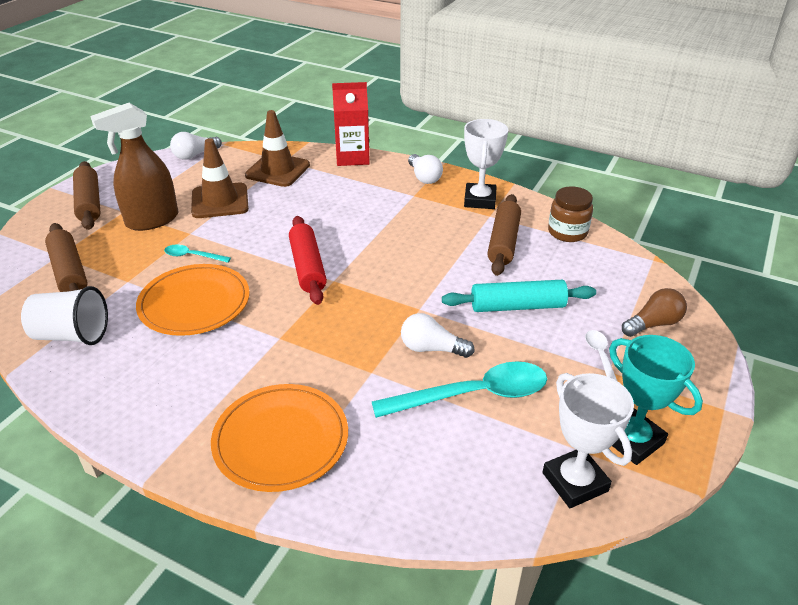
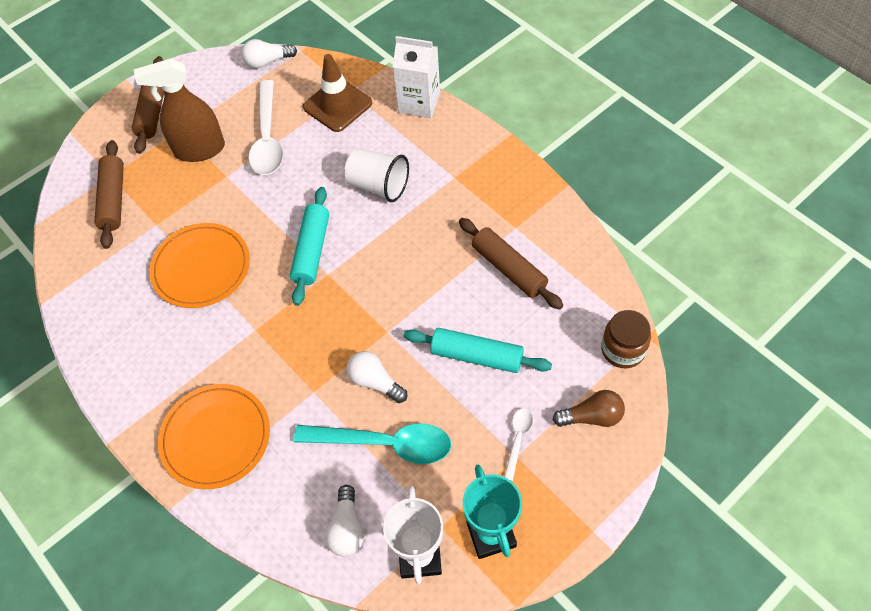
camera: 25 degrees right, 20 degrees up
(72, 335) = (97, 276): white cup -> white cup (378, 186)
(193, 256) = (219, 208): turquoise spoon -> none
(220, 201) = (267, 138): brown traffic cone -> white spoon
(308, 267) = (312, 251): red rolling pin -> turquoise rolling pin
(352, 157) = (419, 103): red carton -> white carton
(424, 177) = (477, 152): white light bulb -> white light bulb (347, 528)
(480, 200) = (517, 202): white trophy -> none
(503, 242) = (509, 269): brown rolling pin -> brown rolling pin turned 75 degrees counterclockwise
(567, 232) = (581, 273): brown jar -> brown jar (623, 350)

